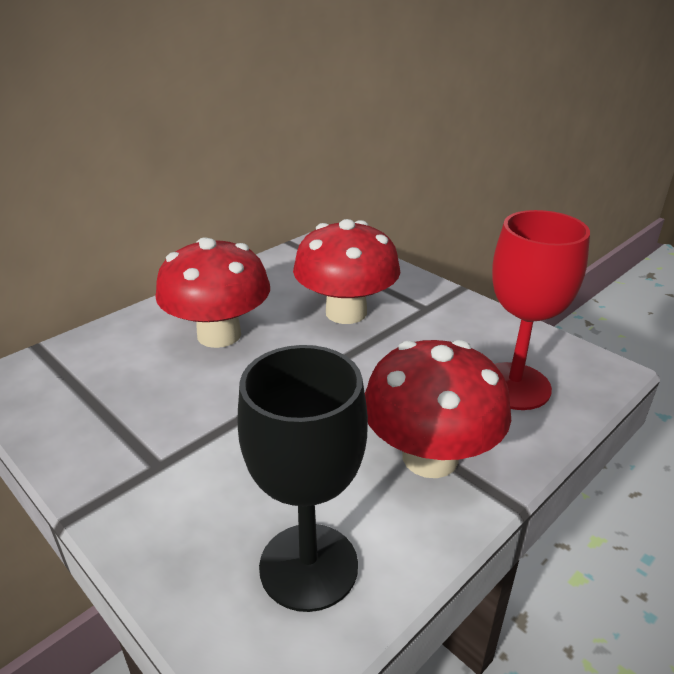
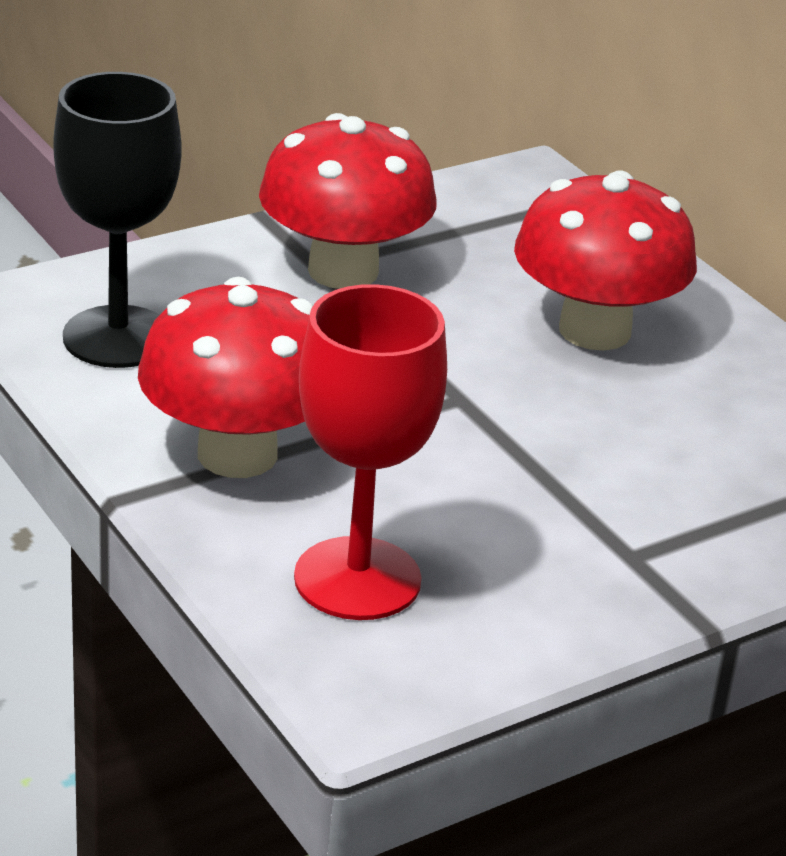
camera: 100 degrees right, 0 degrees up
(346, 312) = (636, 460): red mushroom -> red mushroom (343, 271)

